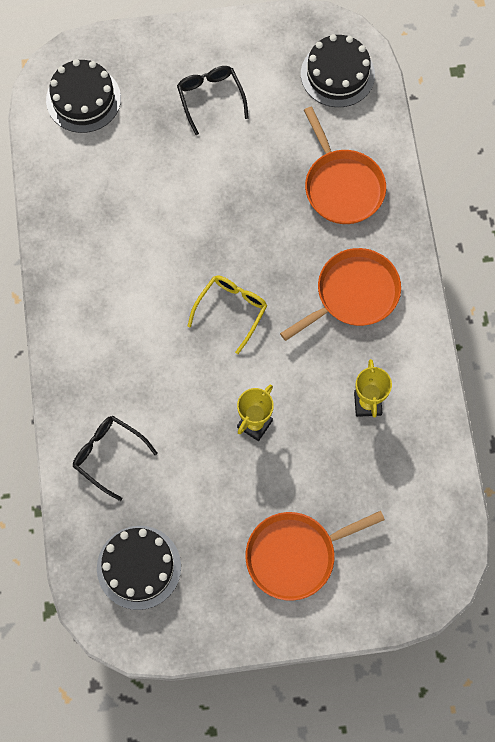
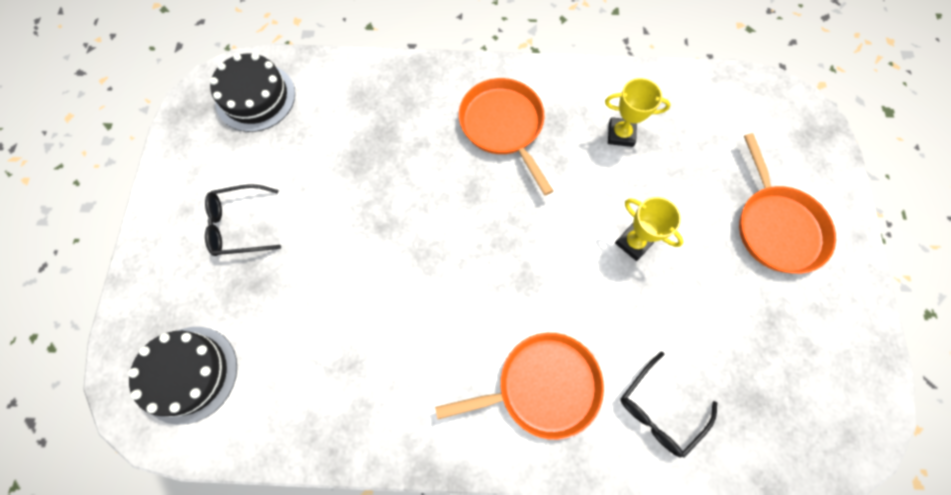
camera: 80 degrees left, 0 degrees up
(139, 567) = (793, 394): black cake -> none
(231, 310) = (501, 245): yellow glasses -> none
(342, 186) = (383, 115): orange pan -> orange pan (542, 386)

